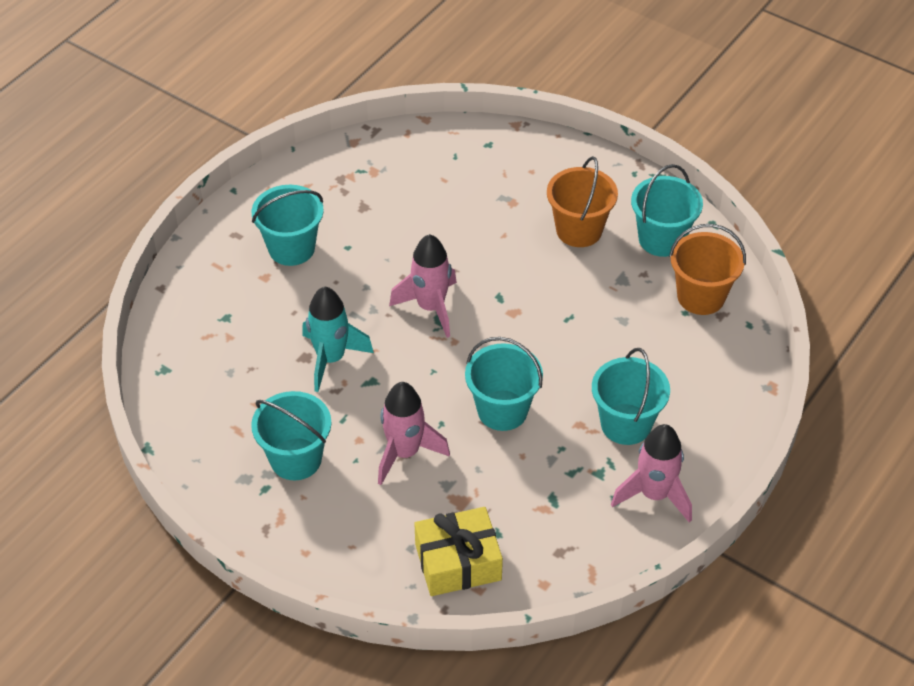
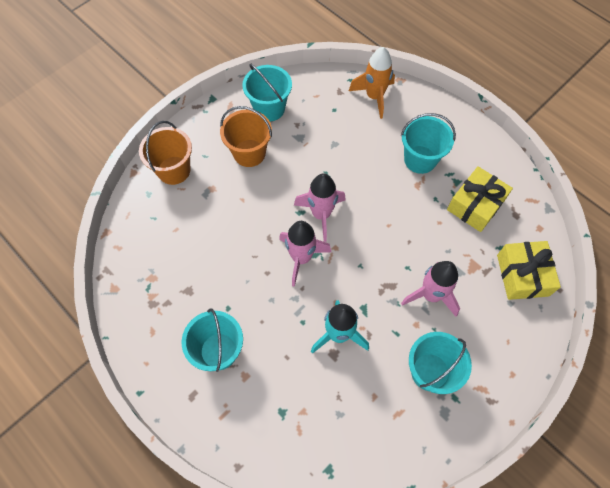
camera: 80 degrees left, 15 degrees up
(502, 410) = (401, 227): turquoise bucket -> none
(563, 498) = (475, 205): none -> yellow gift
(654, 494) = (475, 155): pink rocket -> pink rocket (321, 214)
(701, 296) = (323, 98): orange bucket -> orange bucket (174, 170)
(725, 357) = (374, 97): none -> orange rocket

